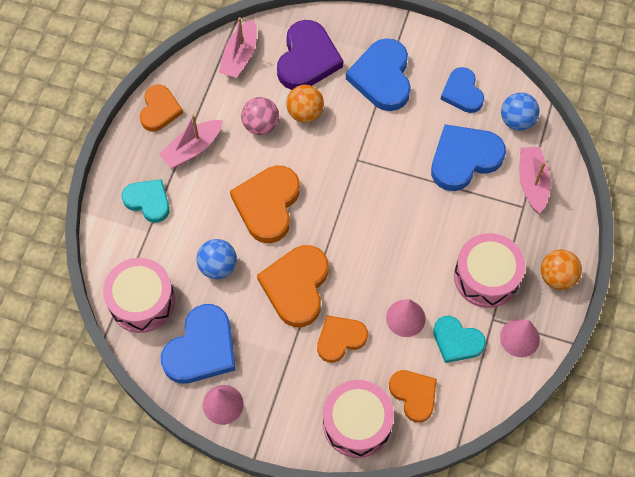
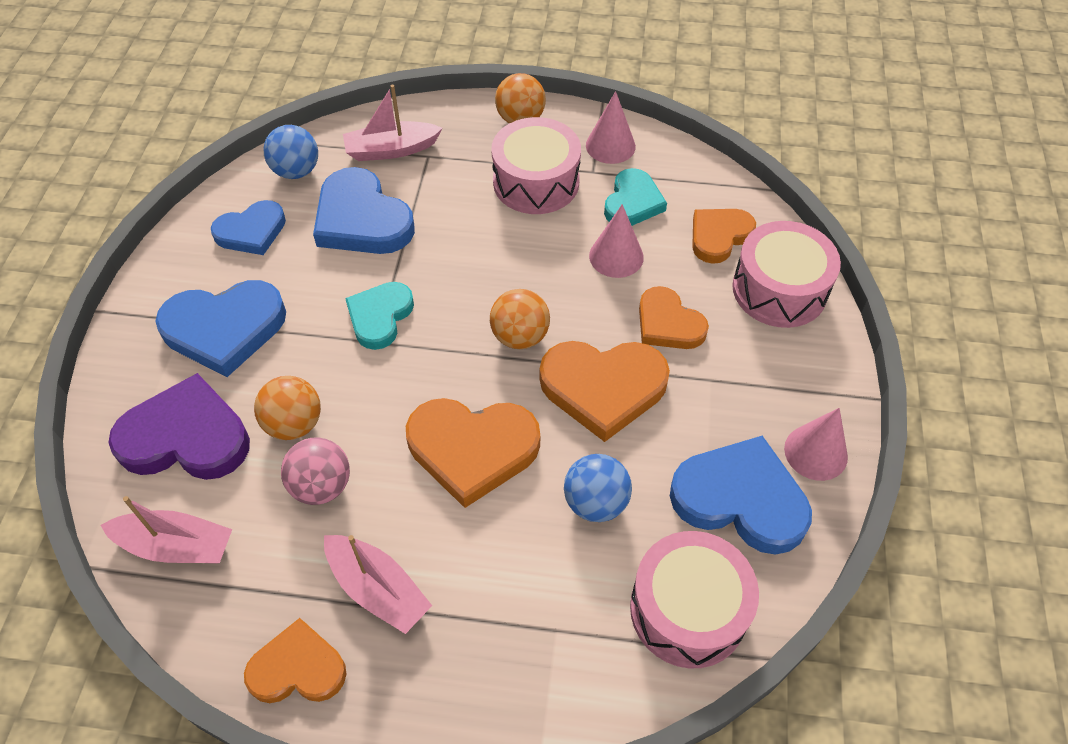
camera: 100 degrees left, 10 degrees down
(148, 201) = (495, 644): turquoise heart -> turquoise heart (380, 317)
(346, 244) = (520, 336): none -> orange ball

